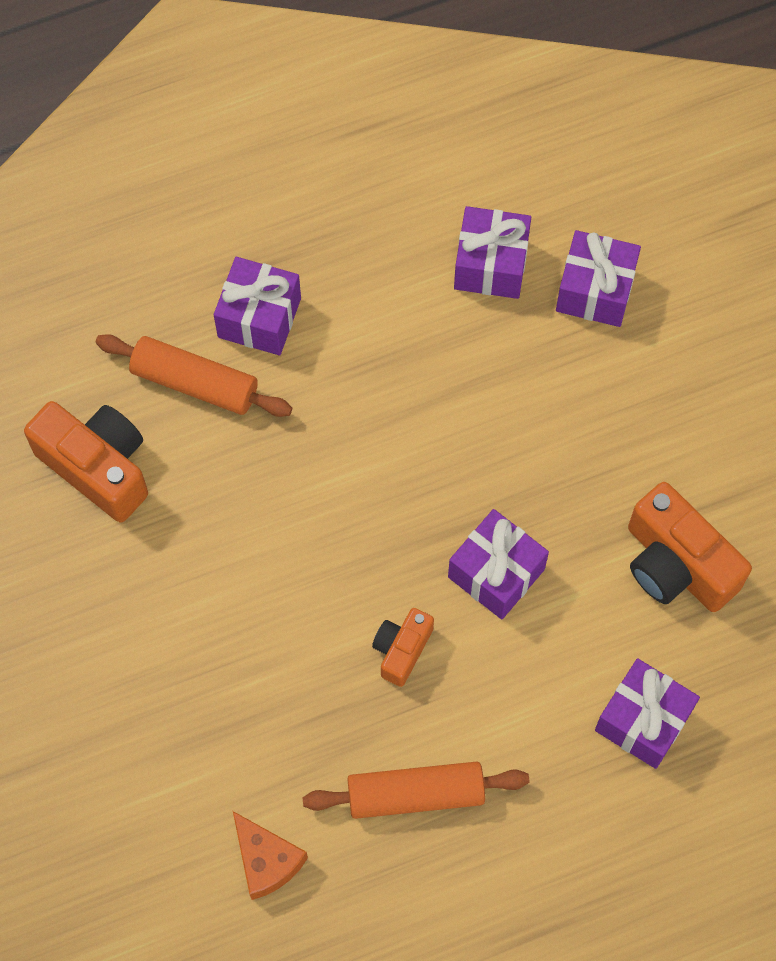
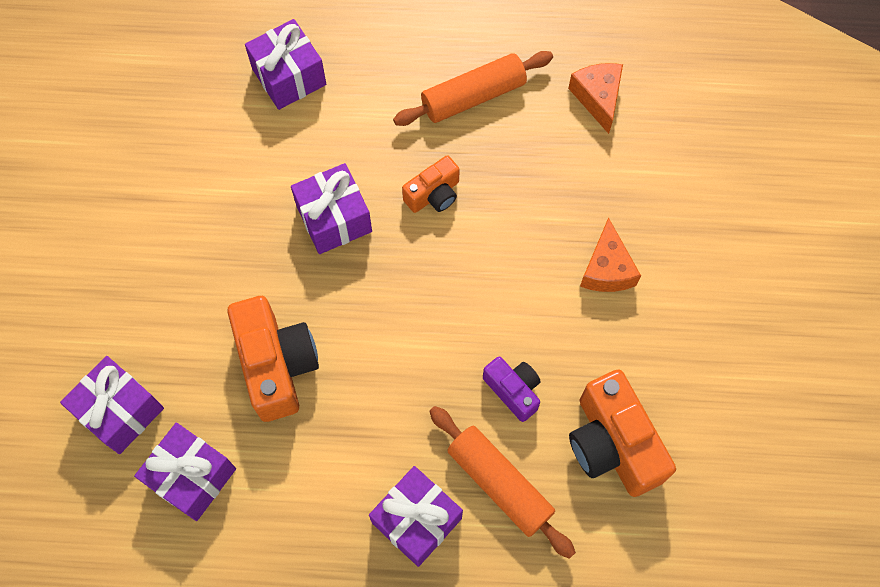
camera: 155 degrees left, 0 degrees up
(173, 648) = (606, 269): none -> orange cheese
(219, 476) = (513, 390): none -> purple camera
(415, 794) = (473, 96): orange rolling pin -> orange rolling pin turned 45 degrees counterclockwise
(676, 565) = (198, 167): orange camera -> orange camera (277, 365)

